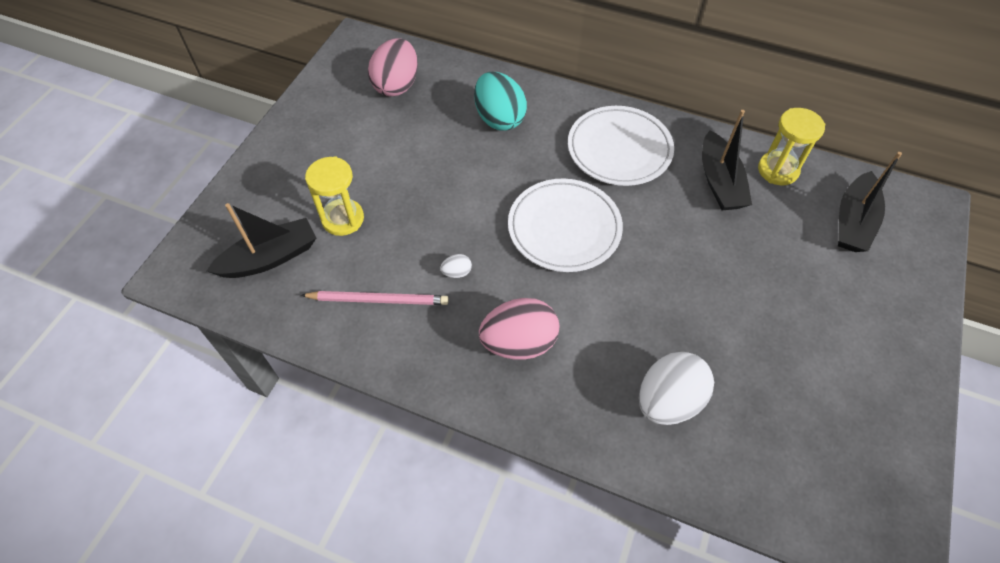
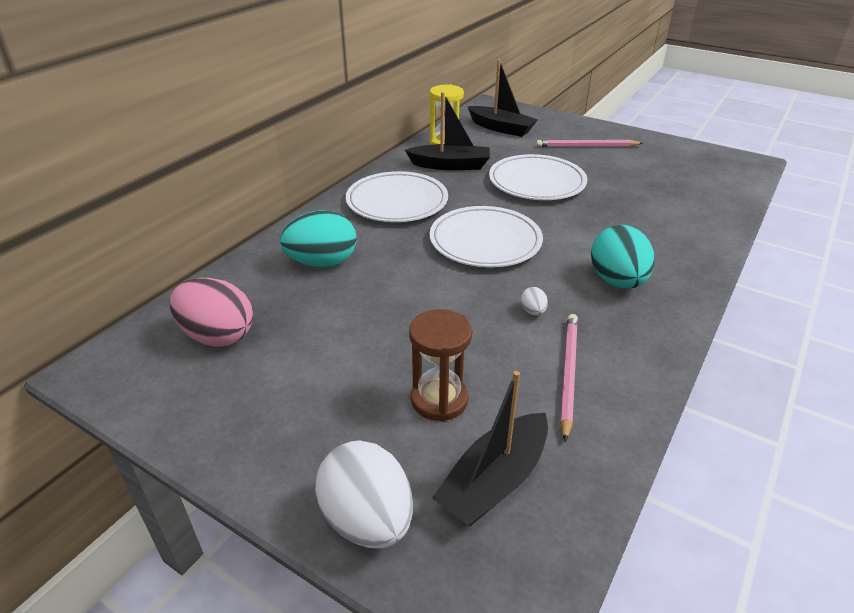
camera: 80 degrees left, 20 degrees down
(270, 258) = (494, 481): black boat -> black boat turned 120 degrees counterclockwise
(343, 219) = (439, 400): yellow hourglass -> brown hourglass
(519, 343) = (617, 281): pink egg -> turquoise egg
(668, 401) = (663, 218): white egg -> white egg (367, 519)
(710, 267) = (536, 182): none -> white plate
(844, 322) = (586, 146): none -> pink pencil

